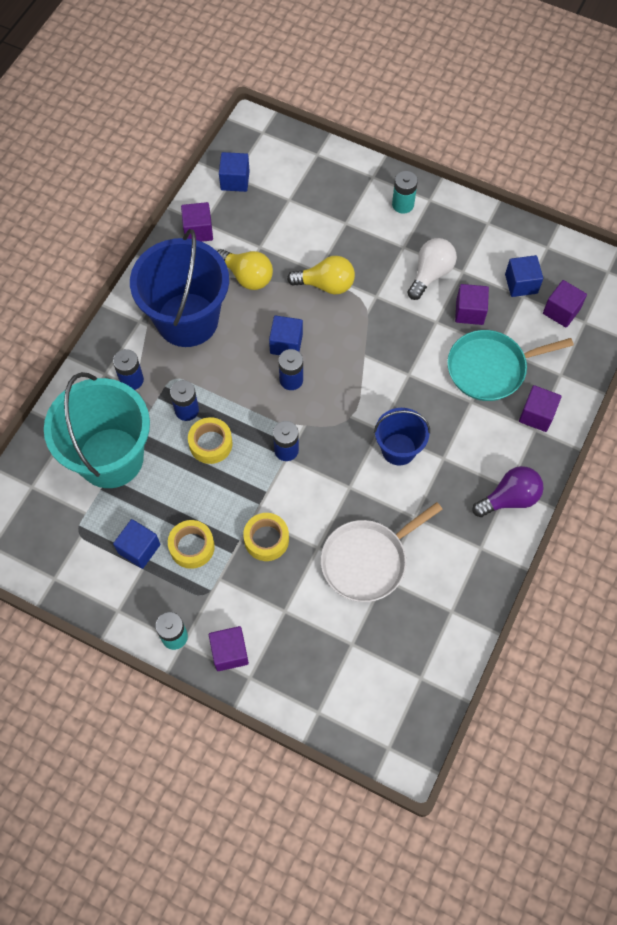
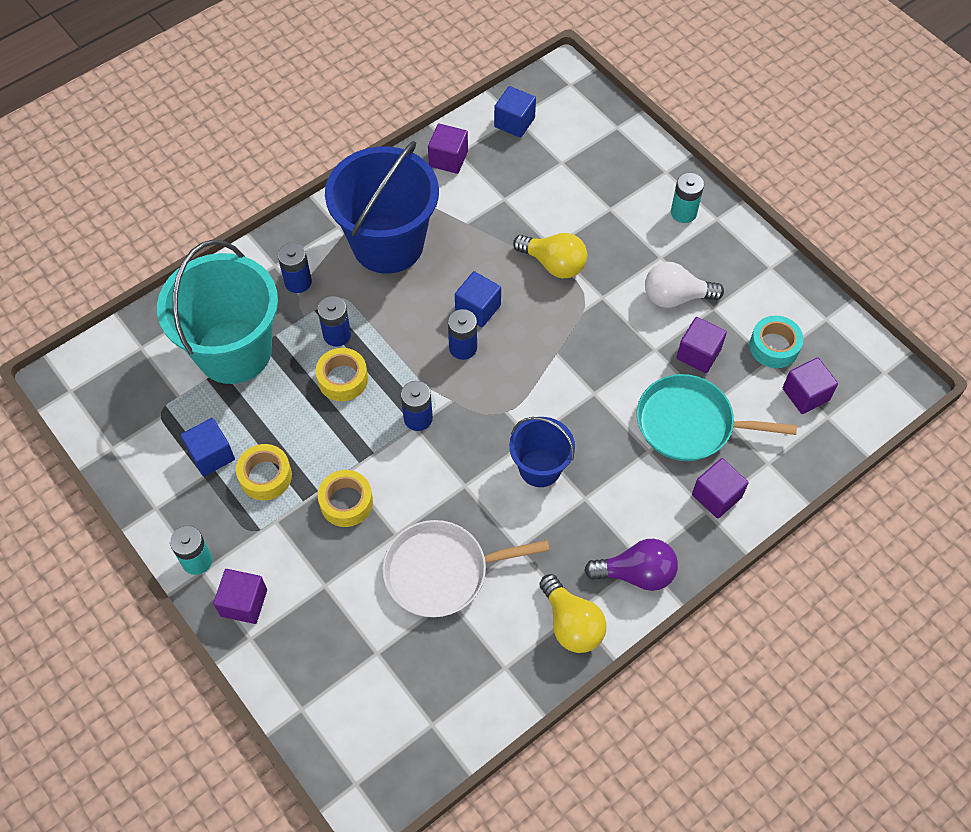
camera: 25 degrees right, 5 degrees down
(247, 276) = (474, 224): yellow light bulb -> yellow light bulb (571, 624)
(430, 274) = (675, 297): white light bulb -> white light bulb turned 150 degrees counterclockwise
(521, 284) = (774, 346): blue cube -> turquoise tape

